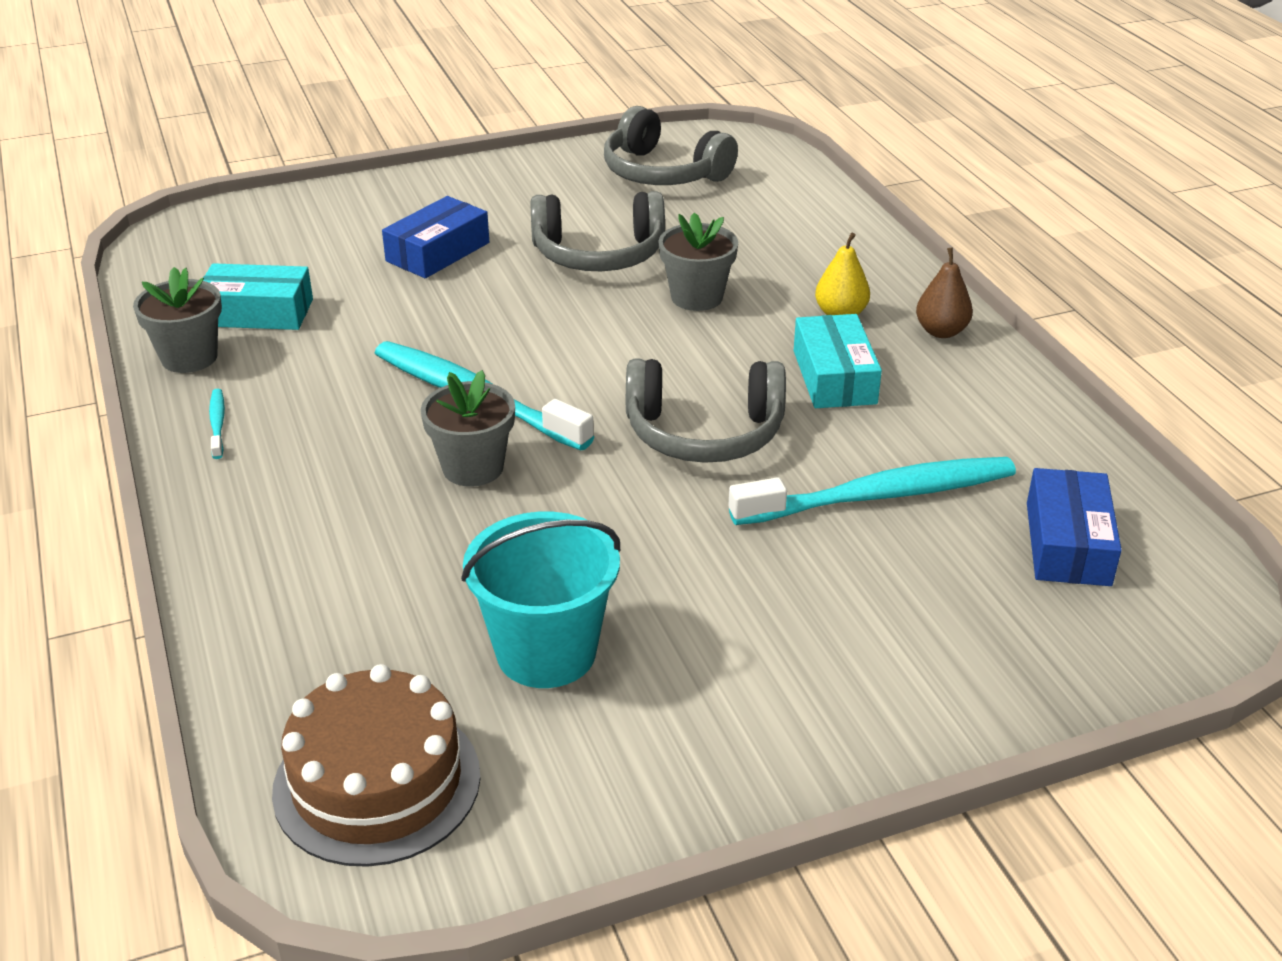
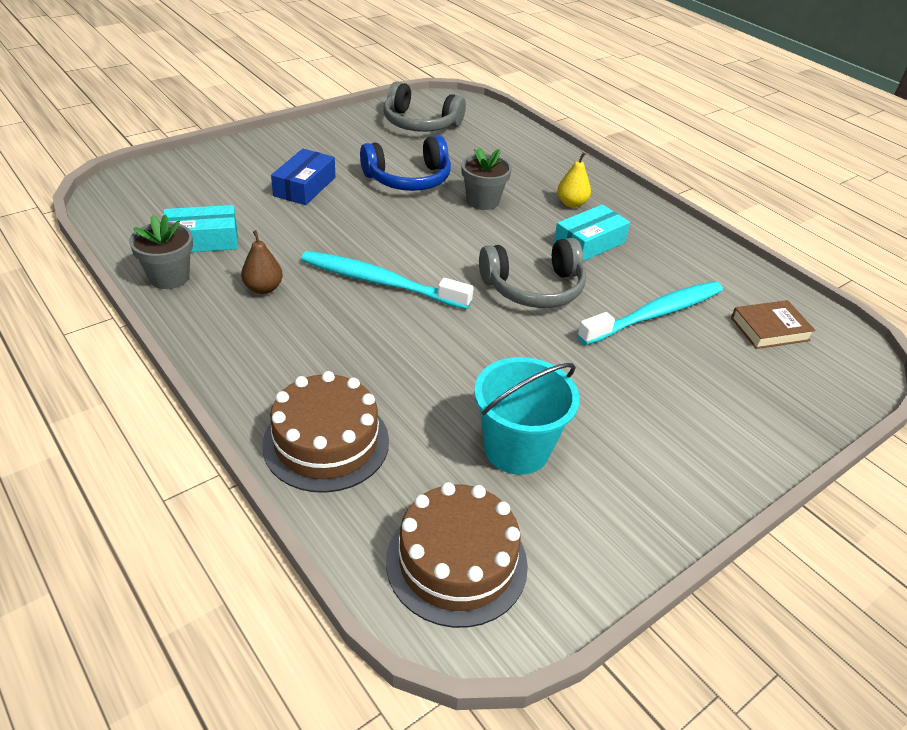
camera: 20 degrees left, 5 degrees up
(217, 424) = (214, 322): turquoise toothbrush -> none
(284, 600) = (326, 442): none -> brown cake
(473, 468) = (404, 330): grey flower pot -> none
(599, 254) = (408, 179): grey headphones -> blue headphones
(834, 377) = (589, 243): turquoise box -> turquoise box turned 75 degrees clockwise
(941, 331) = (632, 208): brown pear -> brown pear (263, 288)
(1067, 543) = (769, 329): blue box -> brown book

